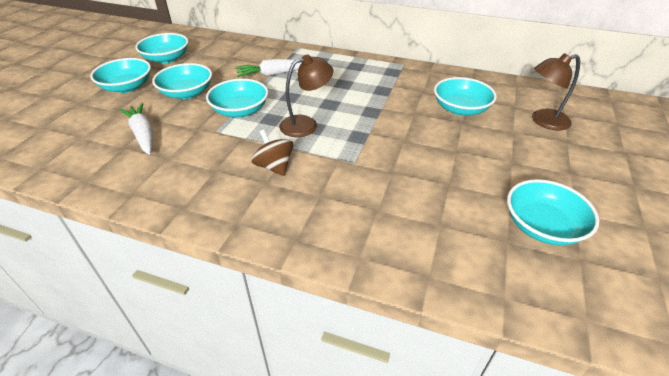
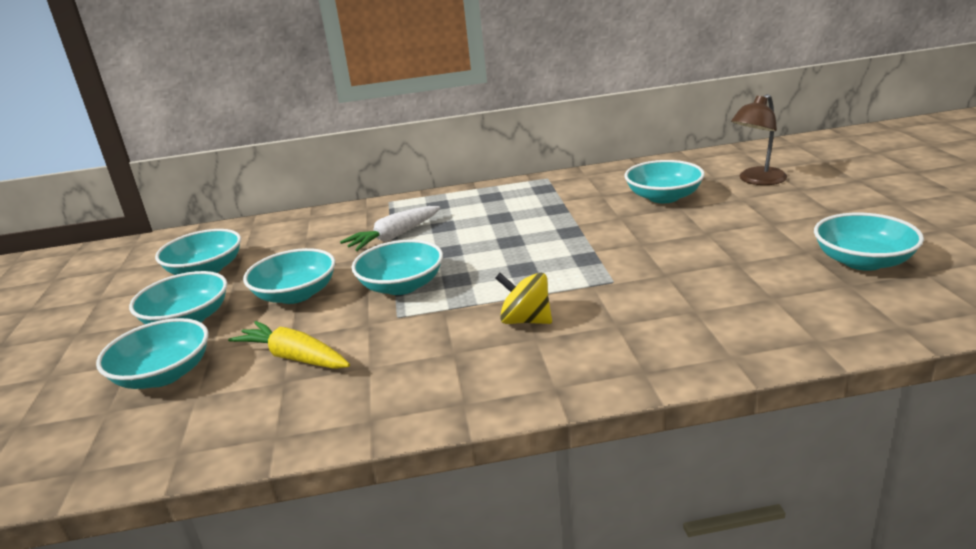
camera: 25 degrees left, 15 degrees down
(83, 117) = (163, 374): none -> turquoise bowl
(143, 134) = (294, 357): white carrot -> yellow carrot
(274, 166) = (525, 320): brown spinning top -> yellow spinning top
(306, 124) = (508, 269): brown lamp -> none

